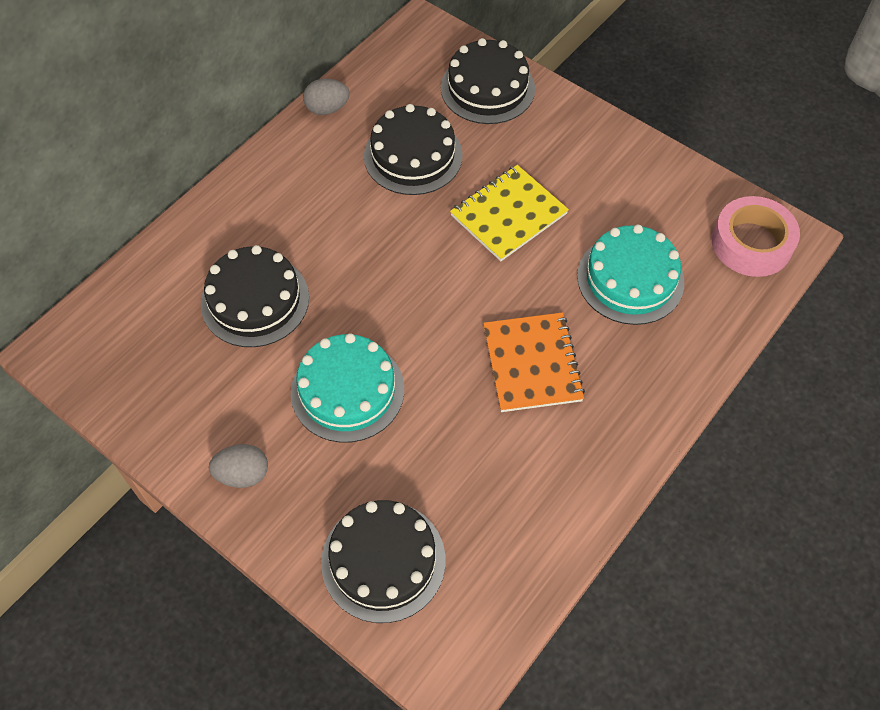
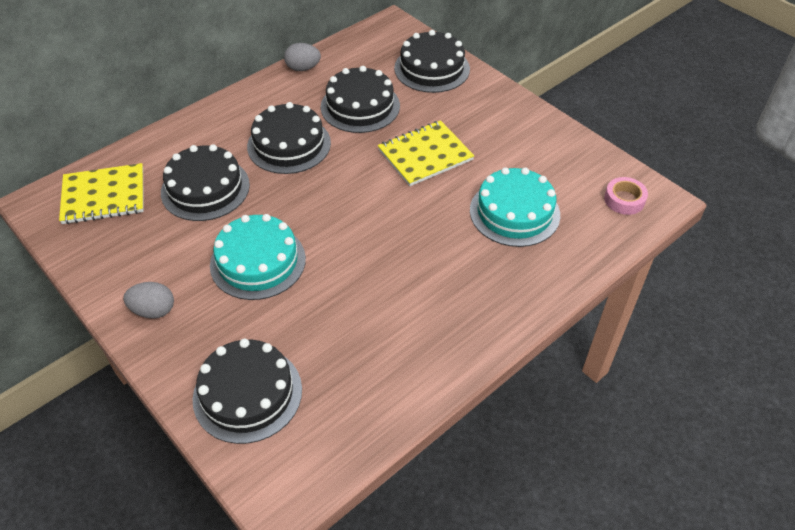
camera: 10 degrees right, 10 degrees down
(132, 329) = (104, 195): none -> yellow notebook
(340, 223) = (289, 144): none -> black cake
(532, 363) = (415, 263): orange notebook -> none
(751, 243) = (624, 200): pink tape -> pink tape, size x0.59

